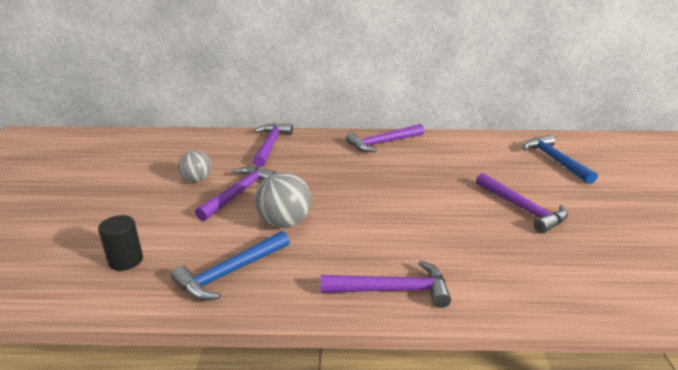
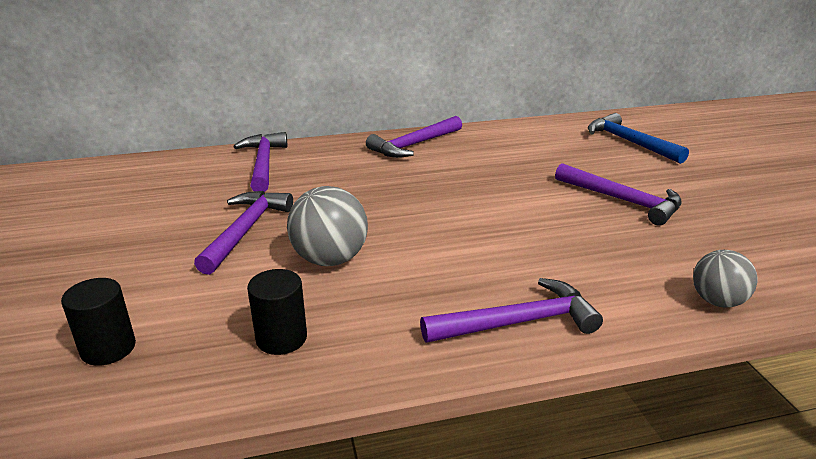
camera: 15 degrees left, 0 degrees up
(197, 180) = (174, 221): grey ball -> grey ball (717, 301)
(230, 272) = (281, 338): blue hammer -> black cylinder

